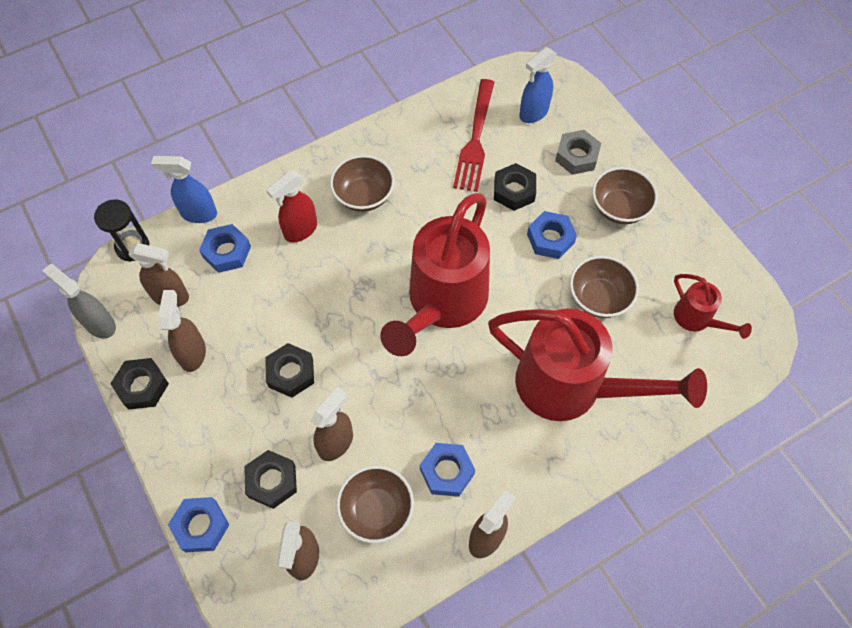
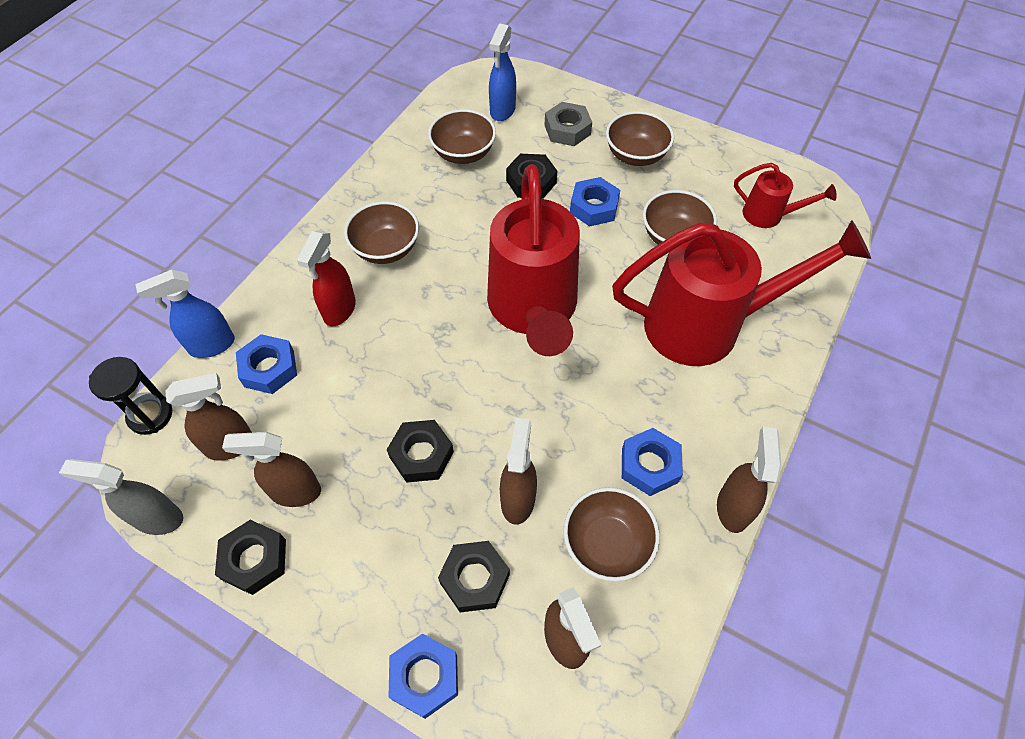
camera: 30 degrees left, 5 degrees down
(193, 353) = (295, 492): brown spray bottle -> brown spray bottle turned 60 degrees counterclockwise
(475, 139) = (463, 153): red fork -> brown bowl

